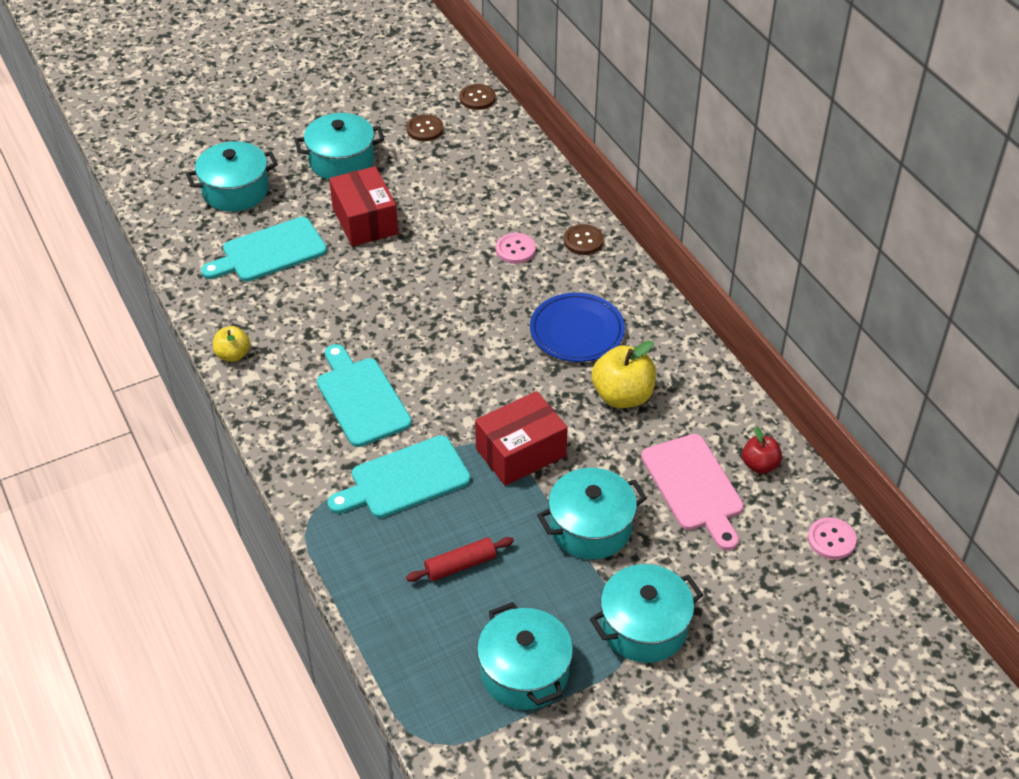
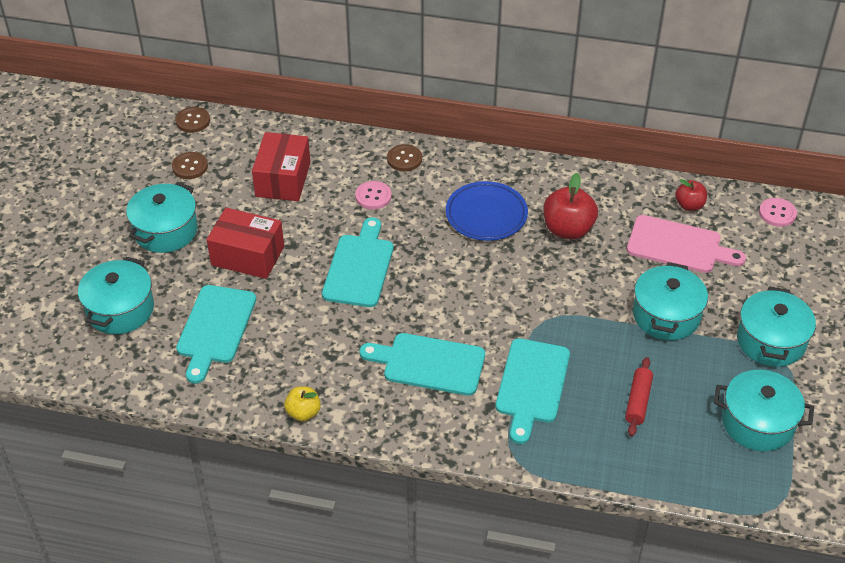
camera: 50 degrees left, 0 degrees up
(424, 291) = (359, 267): none -> turquoise cutting board
(520, 452) = (567, 310): red box -> red box (283, 179)
(622, 396) = (568, 229): yellow apple -> red apple

